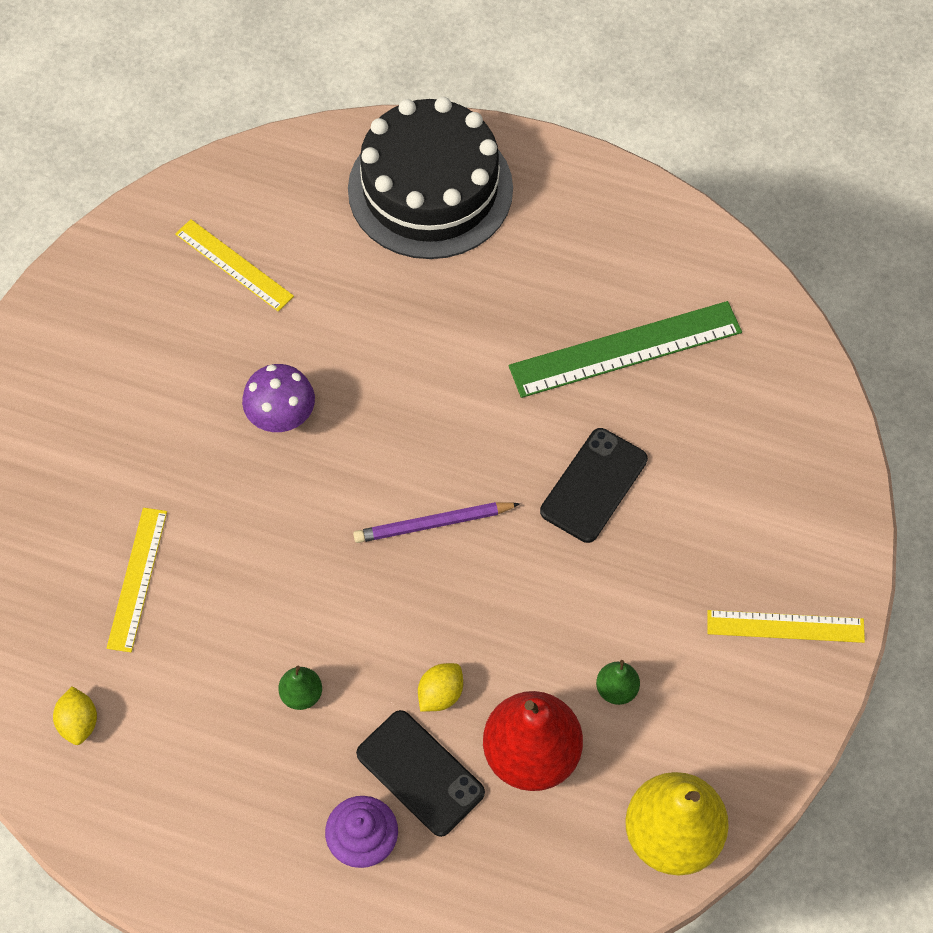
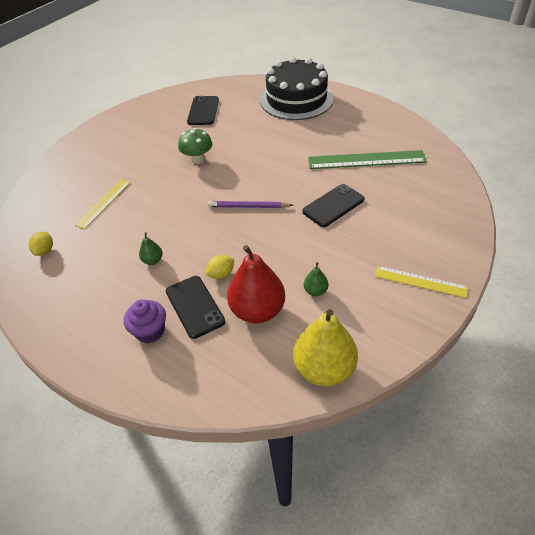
camera: 20 degrees right, 15 degrees down
(234, 265) = (203, 111): yellow ruler -> black phone
(282, 417) = (198, 159): purple mushroom -> green mushroom

